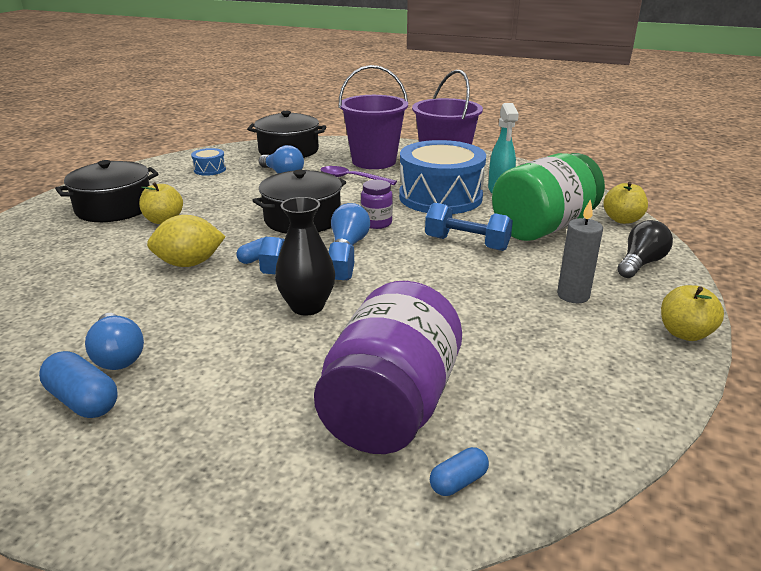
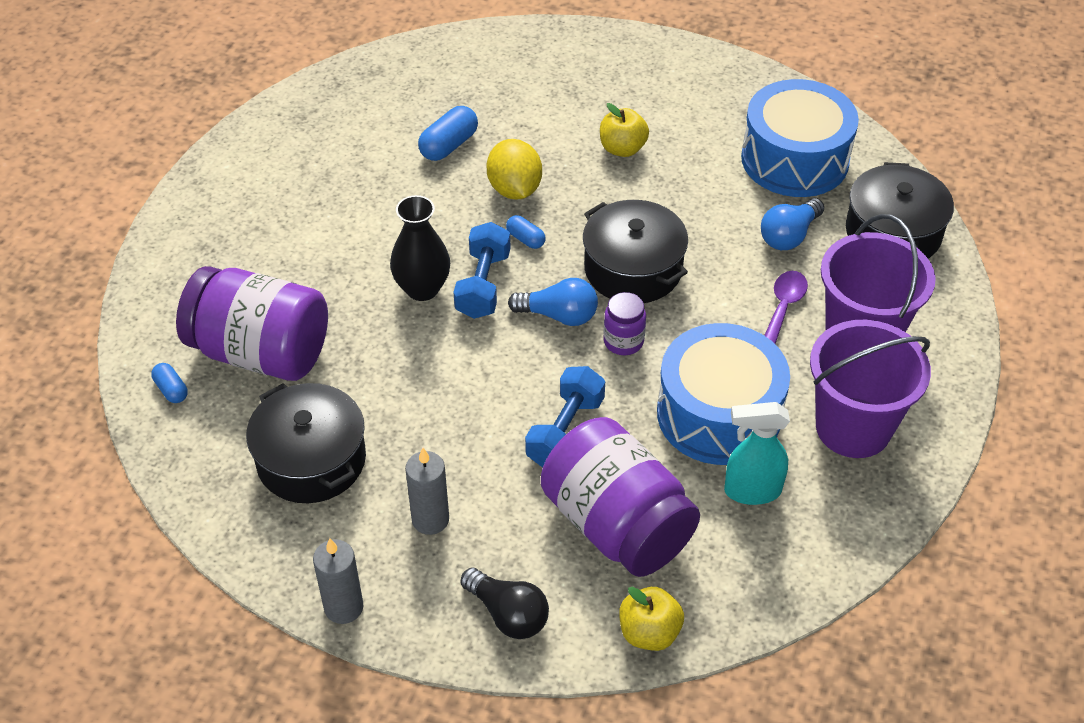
camera: 90 degrees right, 20 degrees up
(83, 401) = (296, 171): blue capsule -> blue capsule (449, 145)
(114, 208) = (655, 101): black pot -> black pot (311, 460)
(118, 355) = (353, 176): blue light bulb -> none
(209, 169) = (794, 159): blue drum -> blue drum, size x2.39
(543, 227) = (617, 524): green jar -> purple jar
(684, 333) = (343, 607): yellow apple -> grey candle

